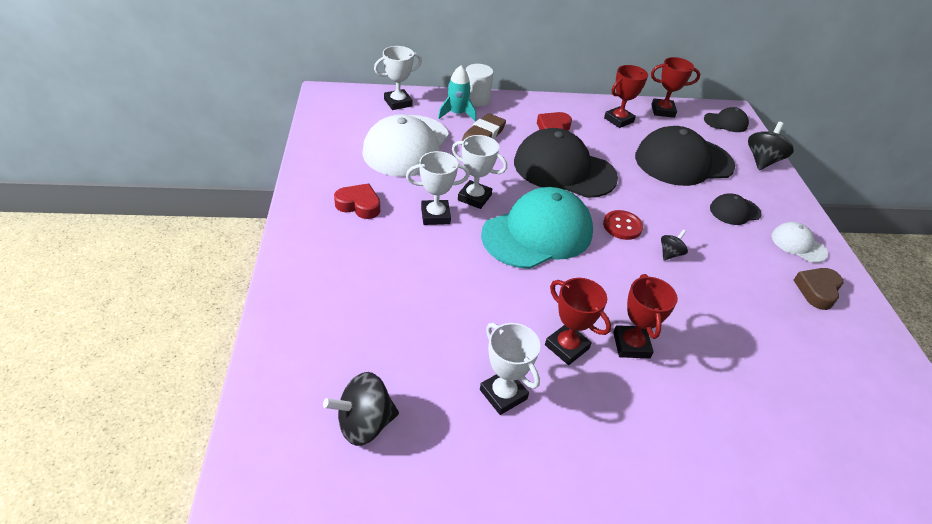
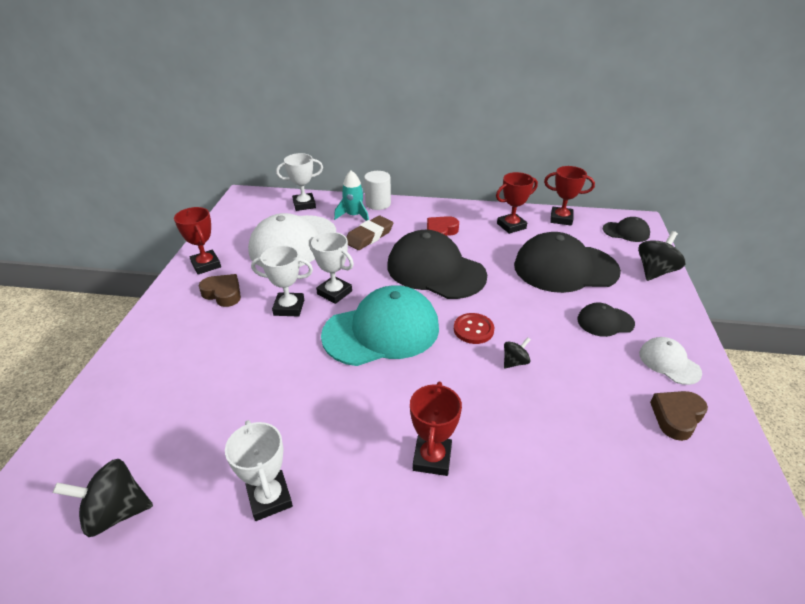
camera: 15 degrees right, 5 degrees down
(359, 205) = (223, 293): red heart -> brown heart
(566, 347) = (360, 453): red trophy -> red trophy (206, 265)

